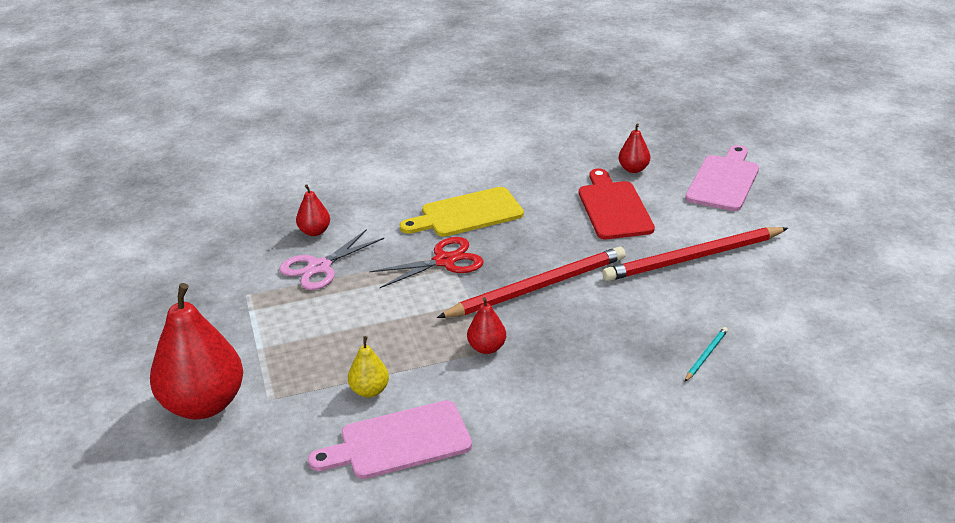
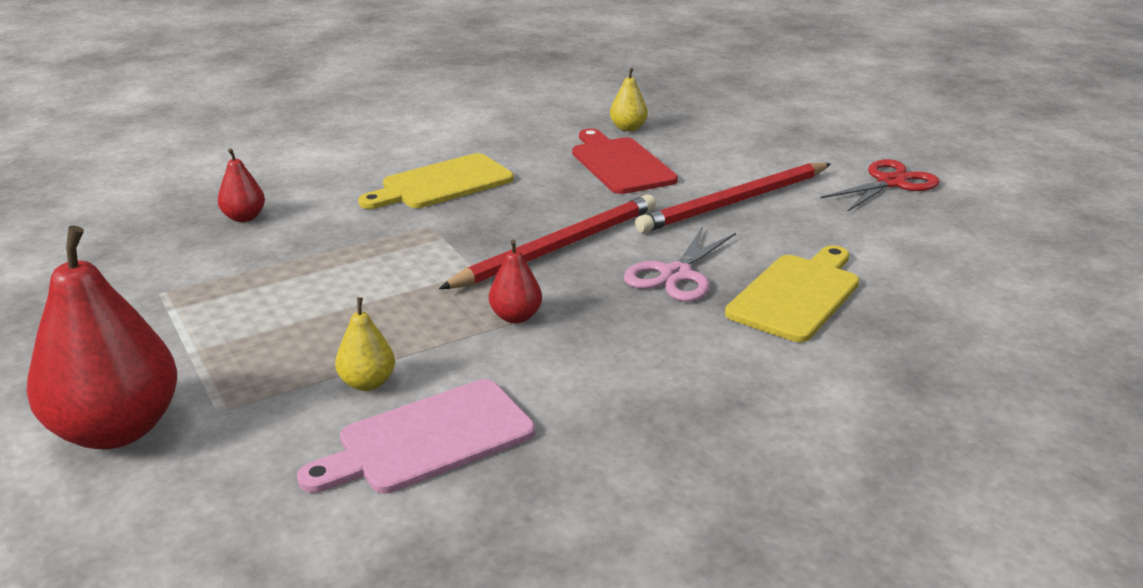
camera: 15 degrees left, 5 degrees down
(319, 267) = (259, 253): pink scissors -> pink scissors (676, 274)
(444, 261) = (428, 232): red scissors -> red scissors (891, 183)
(633, 169) = (628, 128): red pear -> yellow pear
(706, 355) = (796, 295): turquoise pencil -> yellow cutting board
(724, 181) = (735, 131): pink cutting board -> none

